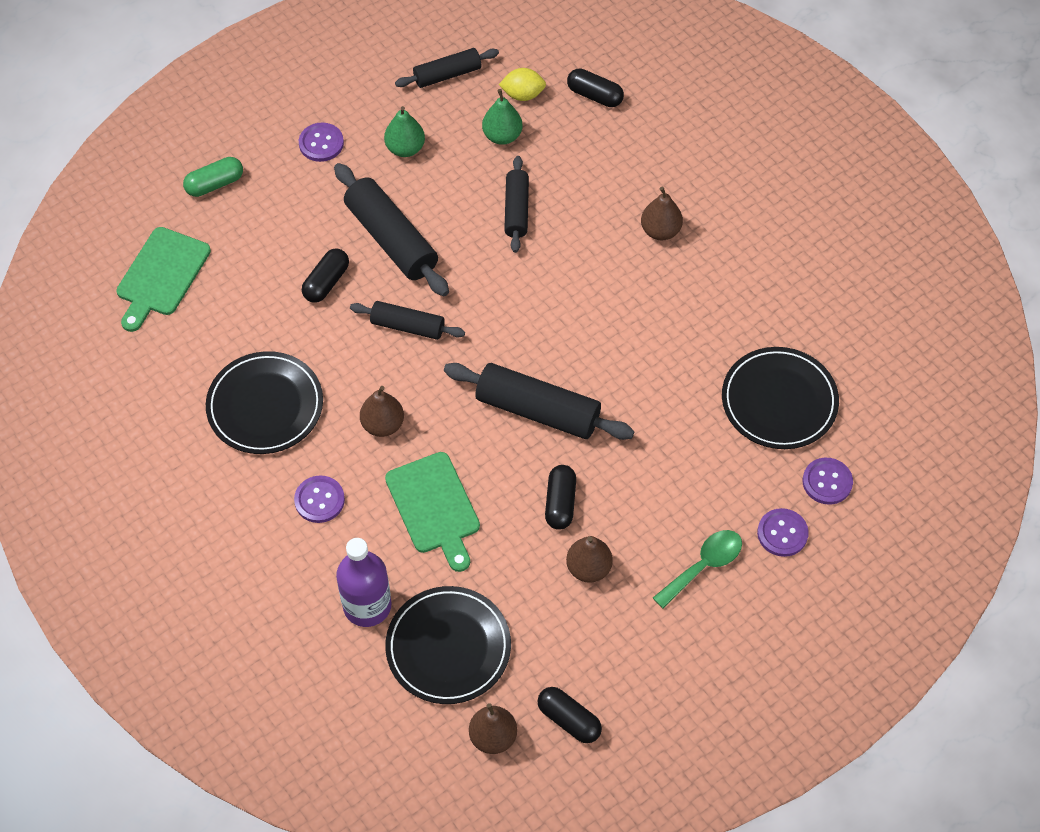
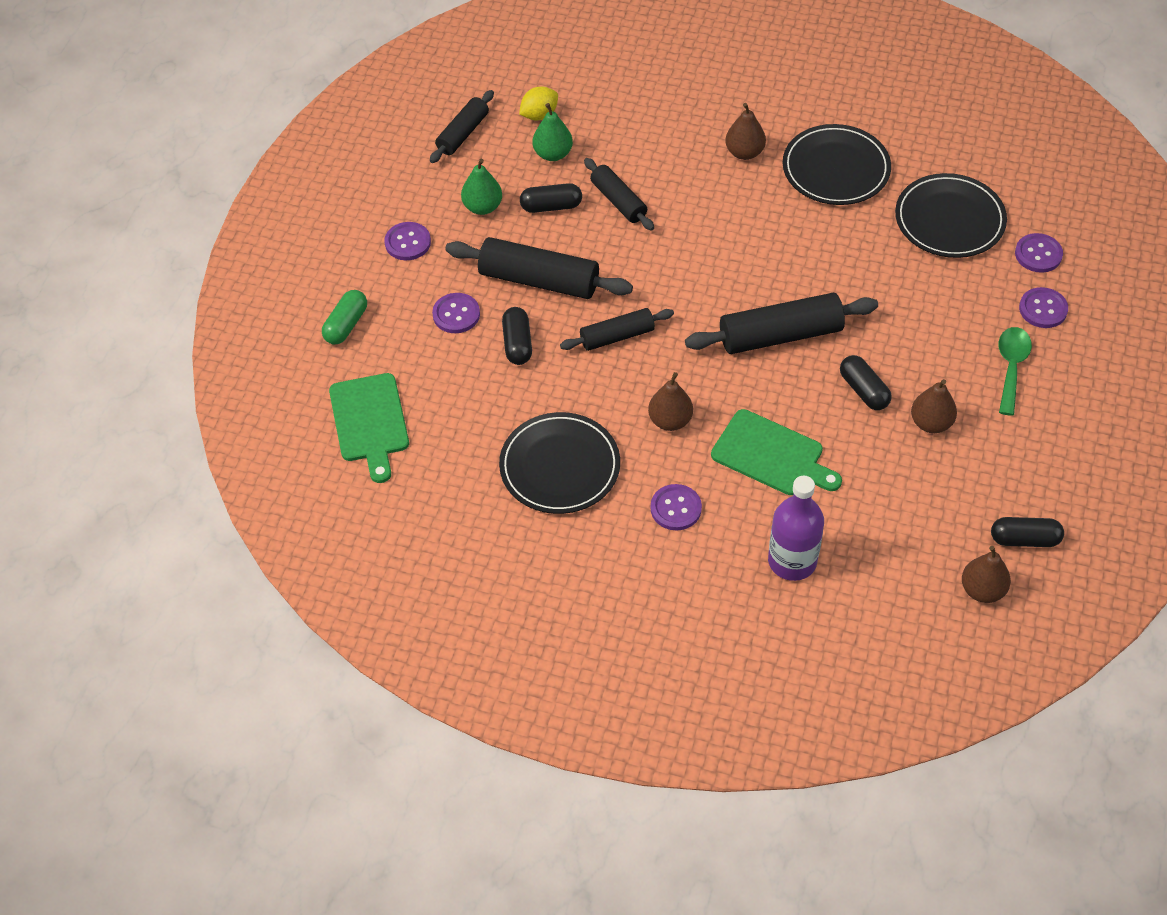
camera: 35 degrees left, 5 degrees down
(303, 228) = (456, 314): none -> purple button
(448, 647) = (884, 549): black plate -> black plate (836, 169)
(594, 95) = (597, 84): black capsule -> black capsule (551, 206)

